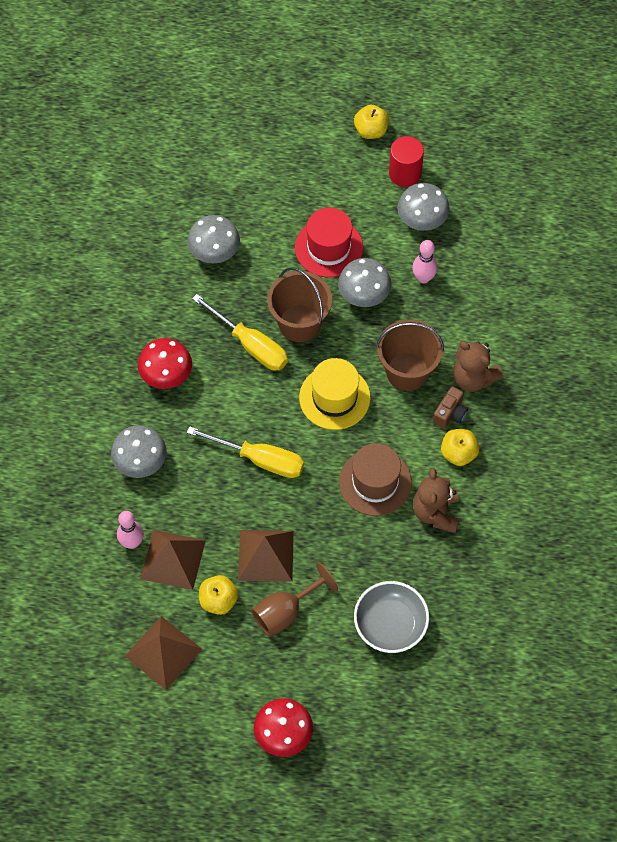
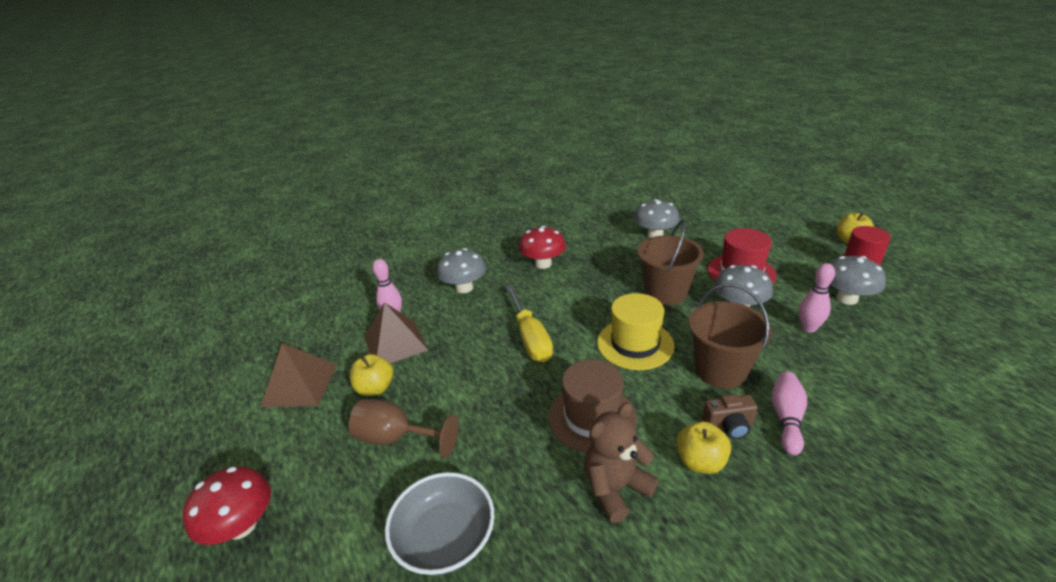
camera: 55 degrees right, 30 degrees down
(250, 344) = (615, 282): yellow screwdriver -> none
(266, 555) = (445, 391): brown pyramid -> none
(473, 378) = (786, 418): brown teddy bear -> pink bowling pin

